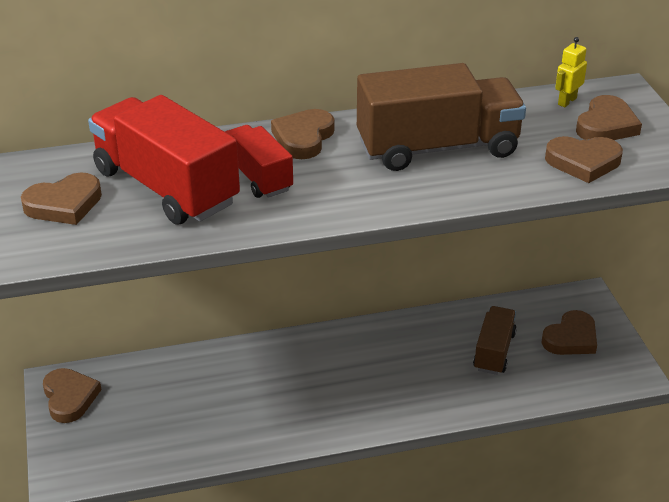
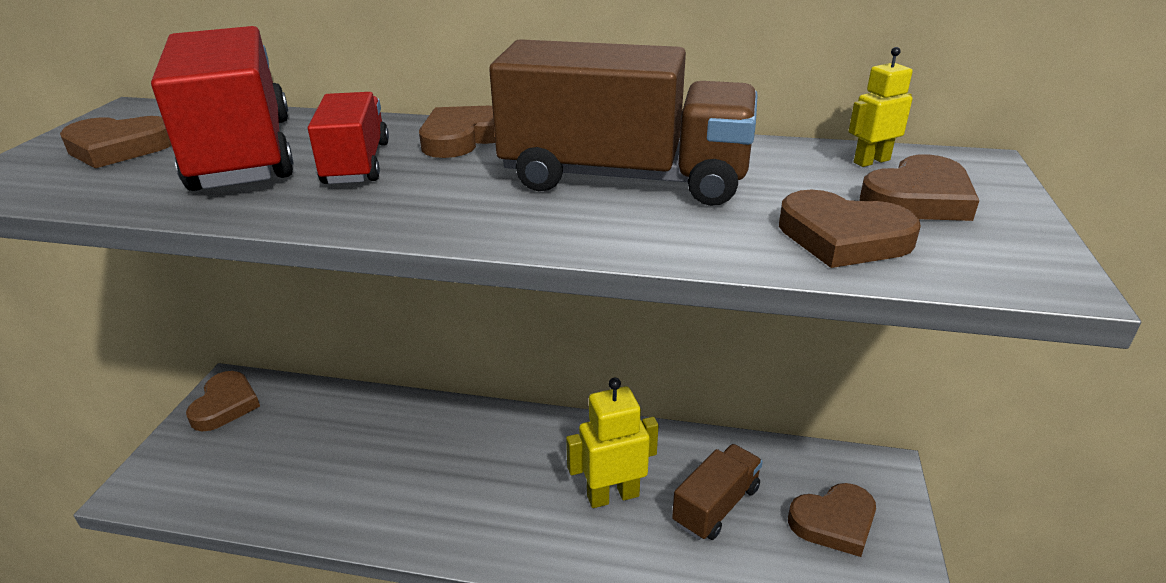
camera: 25 degrees right, 5 degrees down
(423, 366) = (612, 495): none -> yellow robot

